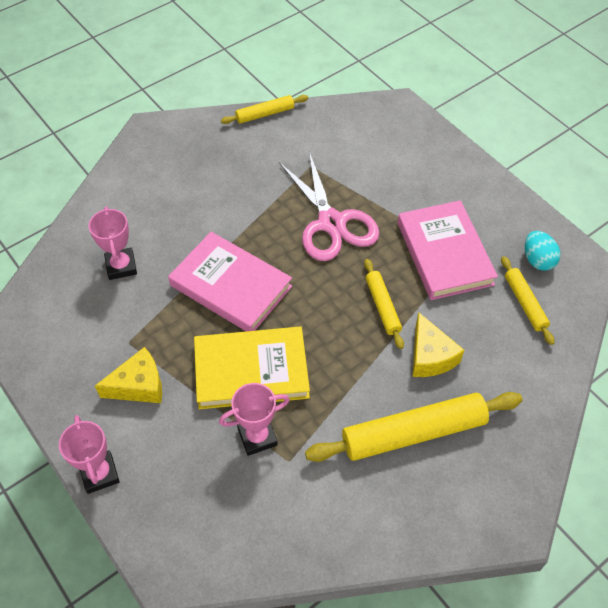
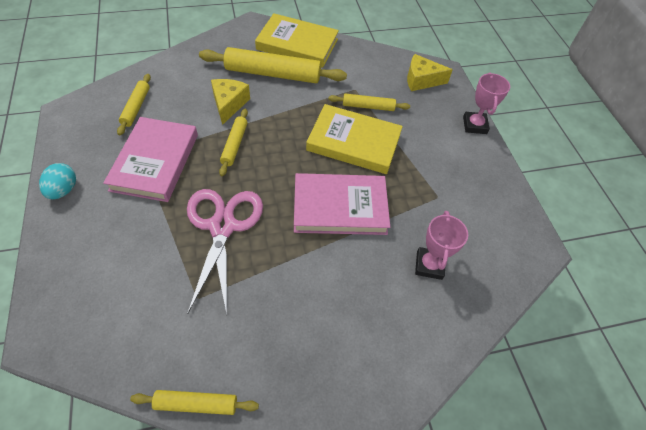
camera: 160 degrees left, 0 degrees up
(139, 385) = (437, 164): yellow cheese -> yellow cheese (421, 80)
(231, 286) = (340, 207): pink book -> pink book turned 60 degrees counterclockwise
(257, 437) = (368, 106): pink trophy -> yellow rolling pin
(419, 513) = (297, 44): none -> yellow book
(537, 260) = (94, 129): turquoise egg -> turquoise egg (63, 190)

